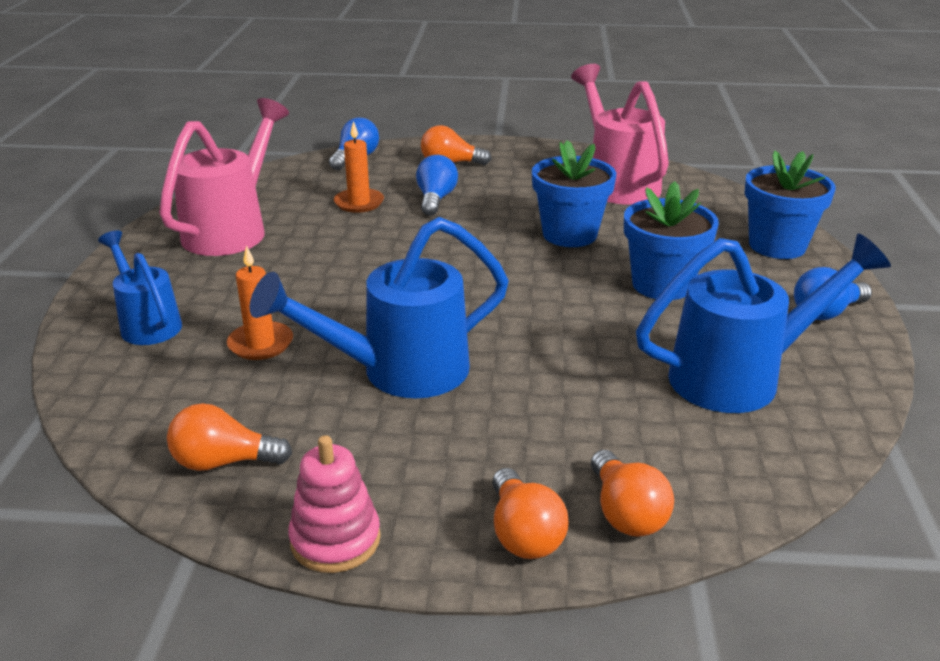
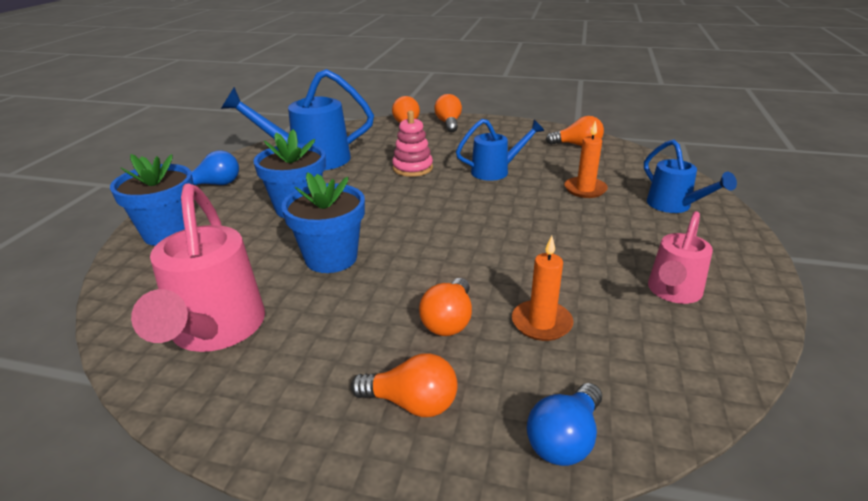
camera: 170 degrees left, 0 degrees up
(232, 229) = (672, 293): pink watering can -> pink watering can, size x0.61
(335, 540) = (521, 125): pink stacking toy -> pink stacking toy (412, 168)
(398, 372) = (496, 171): blue watering can -> blue watering can, size x0.61
(435, 199) = (449, 321): blue light bulb -> orange light bulb

